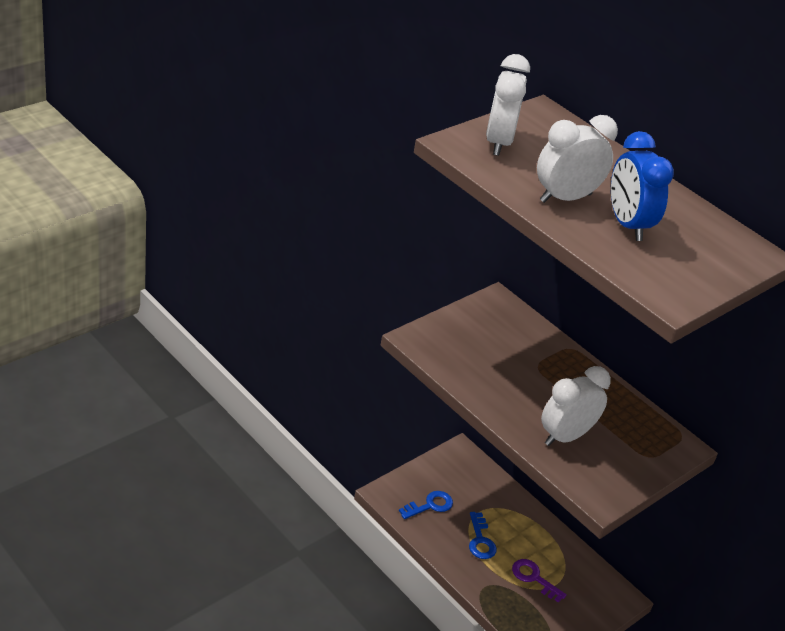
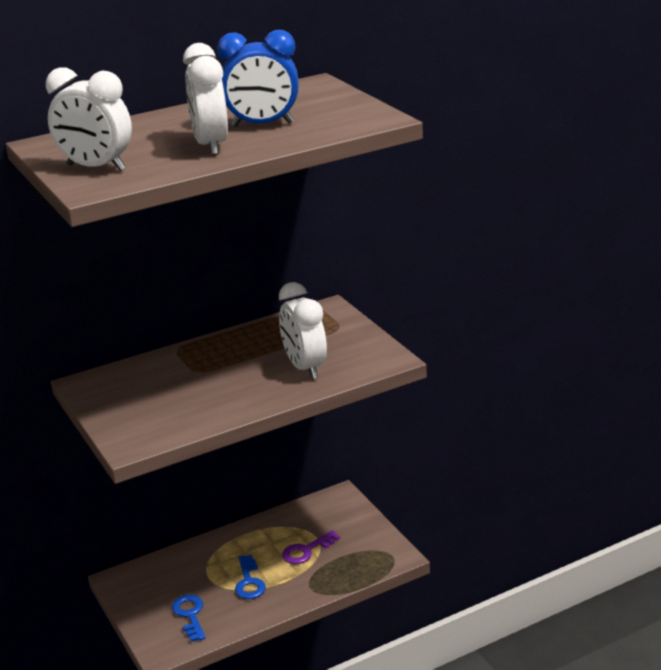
camera: 70 degrees left, 10 degrees down
(480, 540) = (249, 582): blue key -> blue key turned 75 degrees clockwise

